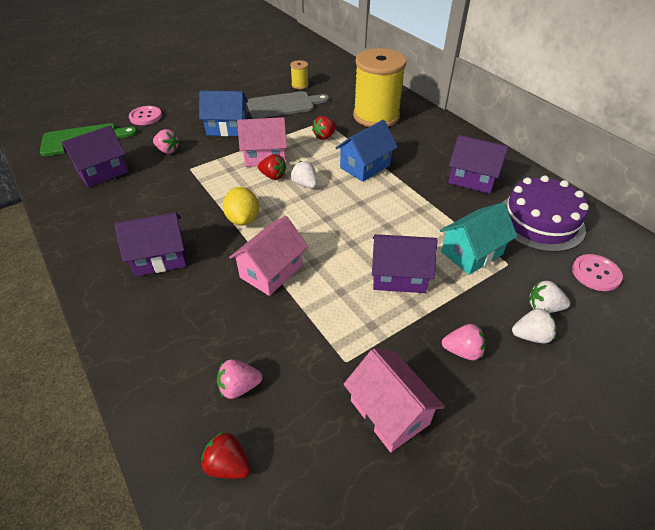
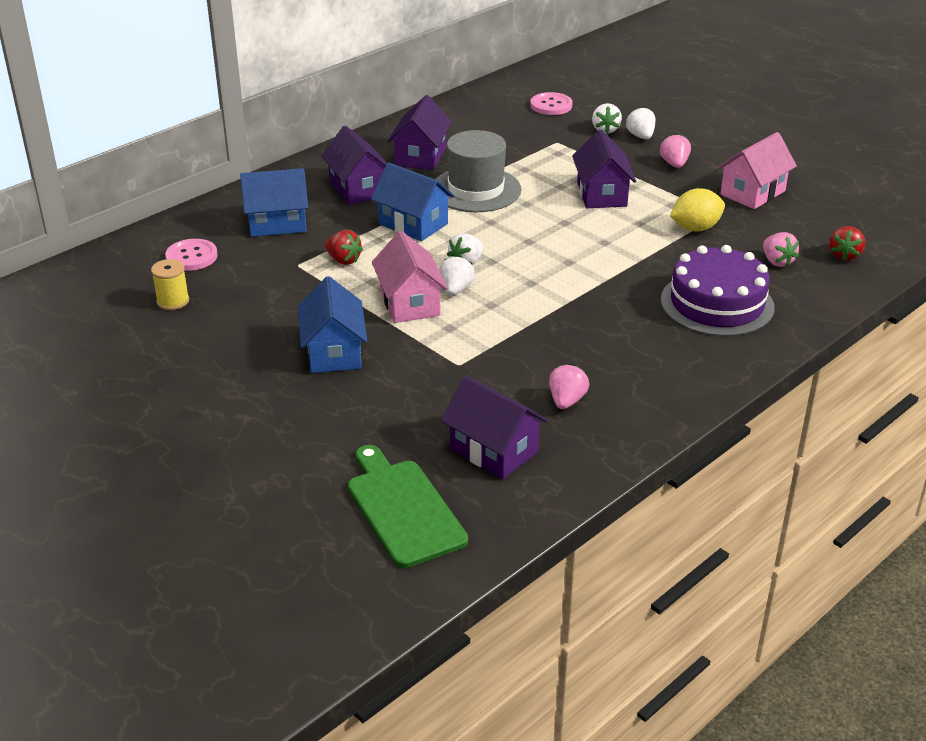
camera: 100 degrees left, 10 degrees down
(146, 117) = (308, 454): pink button -> pink button (191, 256)
(160, 258) = (649, 344): purple house -> purple house (358, 189)
(167, 150) = (415, 398): pink strawberry -> pink strawberry (566, 401)
(243, 219) = (554, 298): yellow lemon -> yellow lemon (695, 228)
(271, 271) = (631, 265): pink house -> none
(273, 176) = (455, 289): red strawberry -> white strawberry
(283, 105) = (249, 308): grey cutting board -> none
(376, 116) = (277, 223): yellow spool -> blue house
(414, 201) = (476, 190): none -> grey hat
(471, 253) = (549, 158): turquoise house -> none
(540, 221) = (485, 124): purple cake -> purple cake (717, 303)

